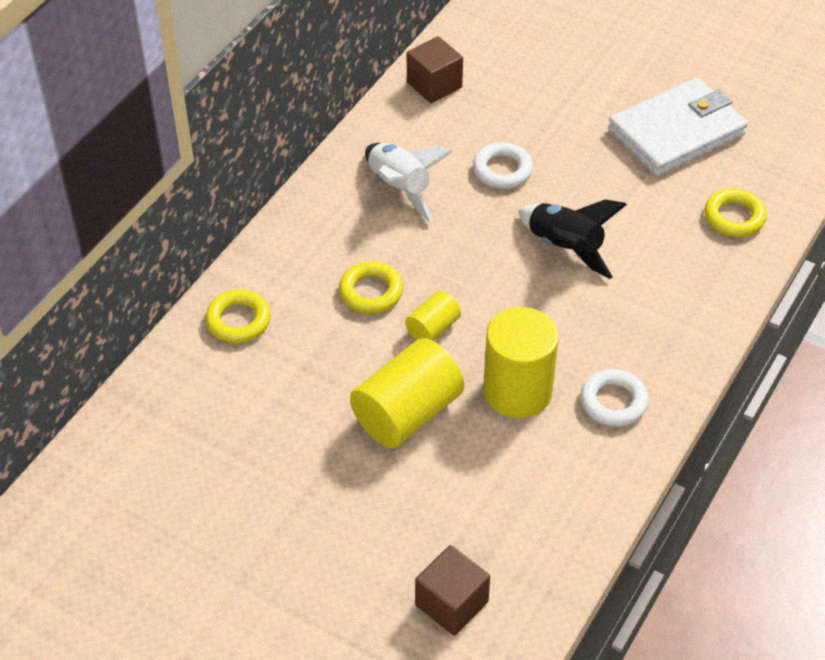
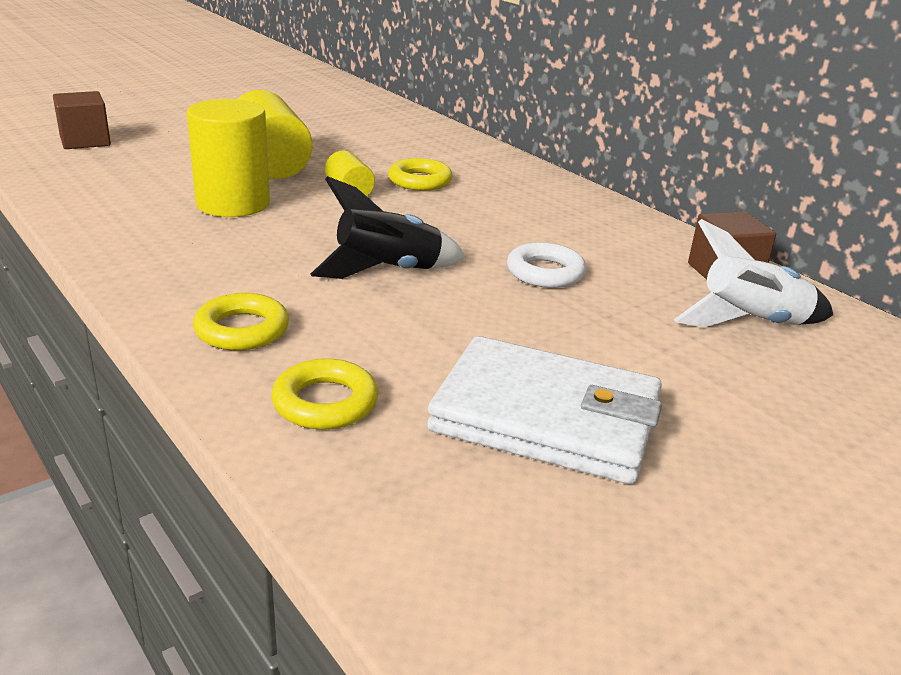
camera: 110 degrees right, 20 degrees down
(238, 321) = (436, 139): yellow ring -> yellow ring (242, 330)
(399, 189) = (550, 219): white rocket -> white rocket (751, 323)
(613, 402) = (157, 236): white ring -> none
(677, 132) = (546, 418): white wallet -> white wallet turned 60 degrees counterclockwise

